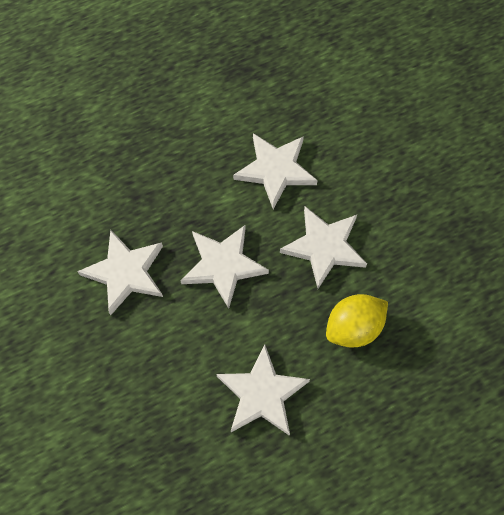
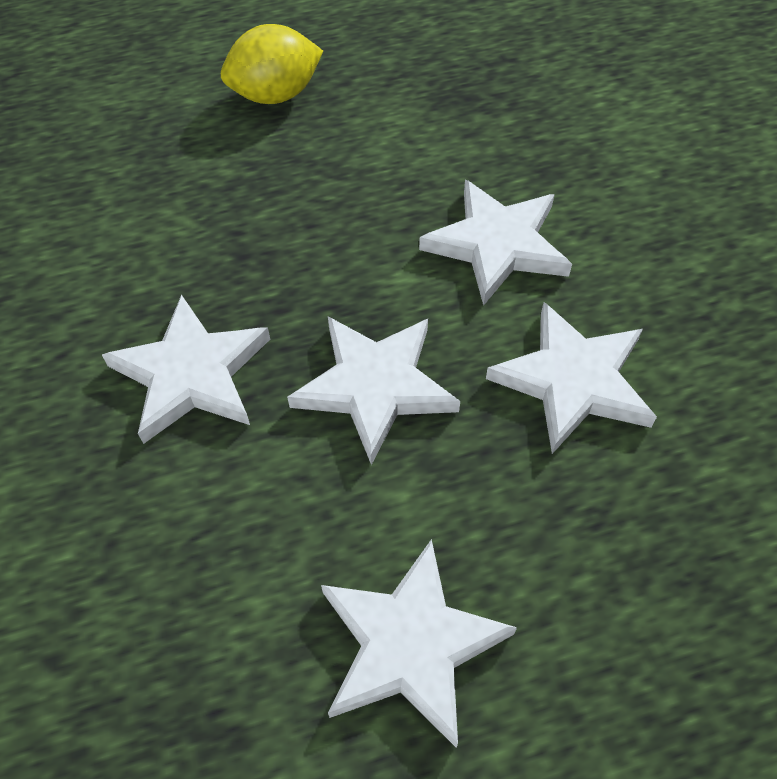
camera: 10 degrees right, 10 degrees down
(353, 328) = (619, 538): yellow lemon -> yellow lemon (275, 95)

